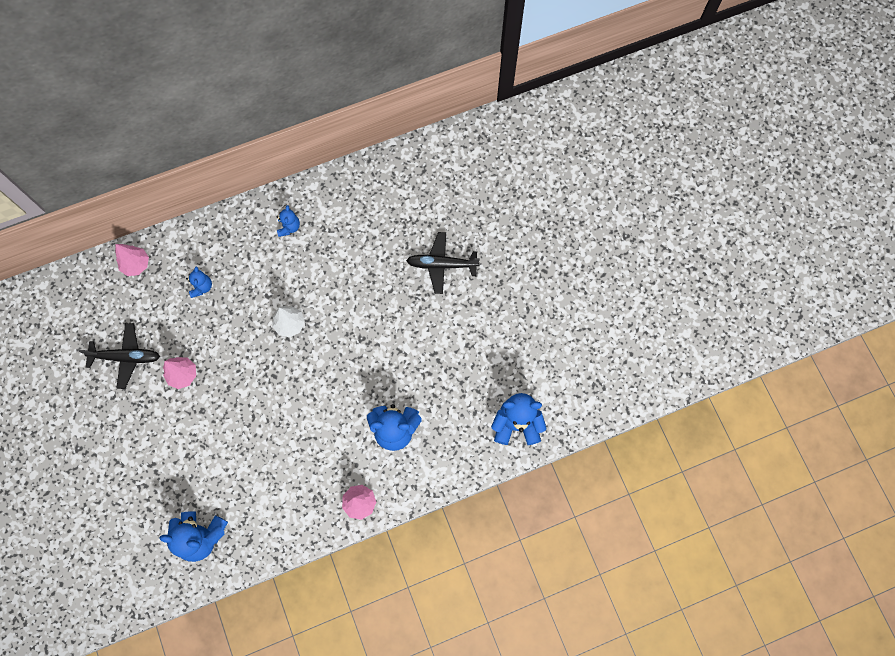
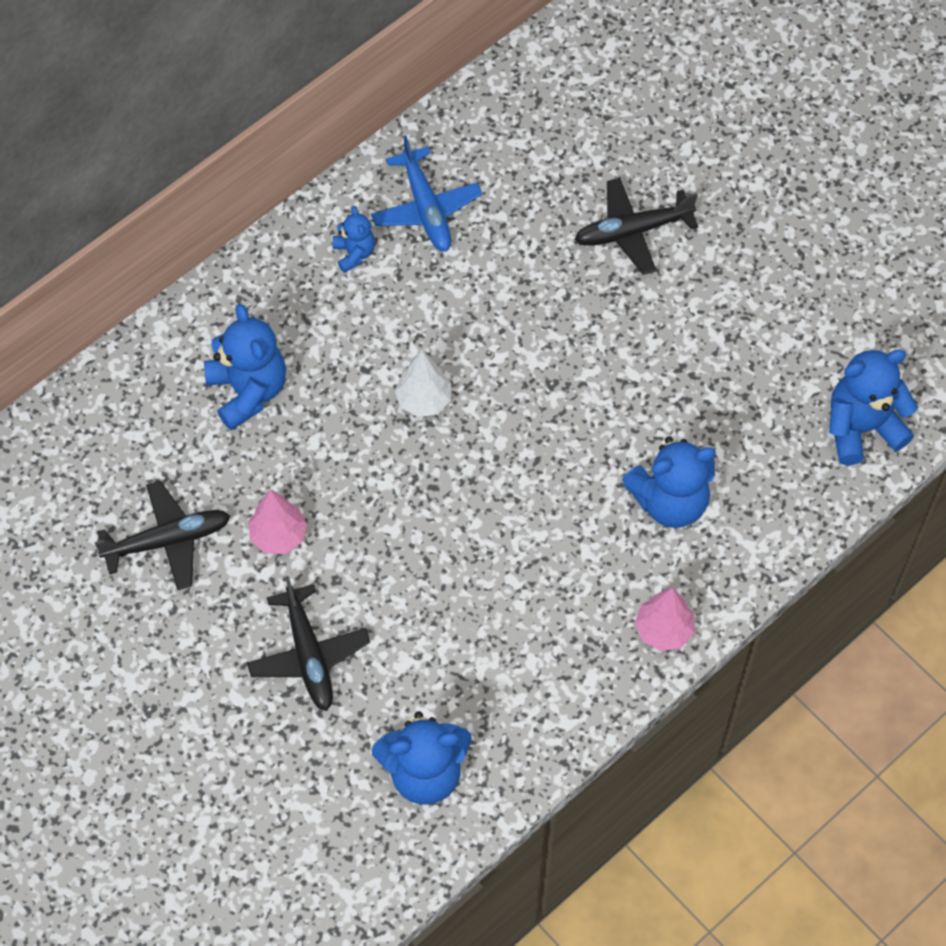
camera: 20 degrees left, 10 degrees down
(136, 264) = (119, 392): pink tree -> none
(170, 448) = (308, 654): none -> black plane
(202, 287) = (248, 391): blue teddy bear -> blue teddy bear, size x1.85
(337, 214) = (426, 208): none -> blue plane

